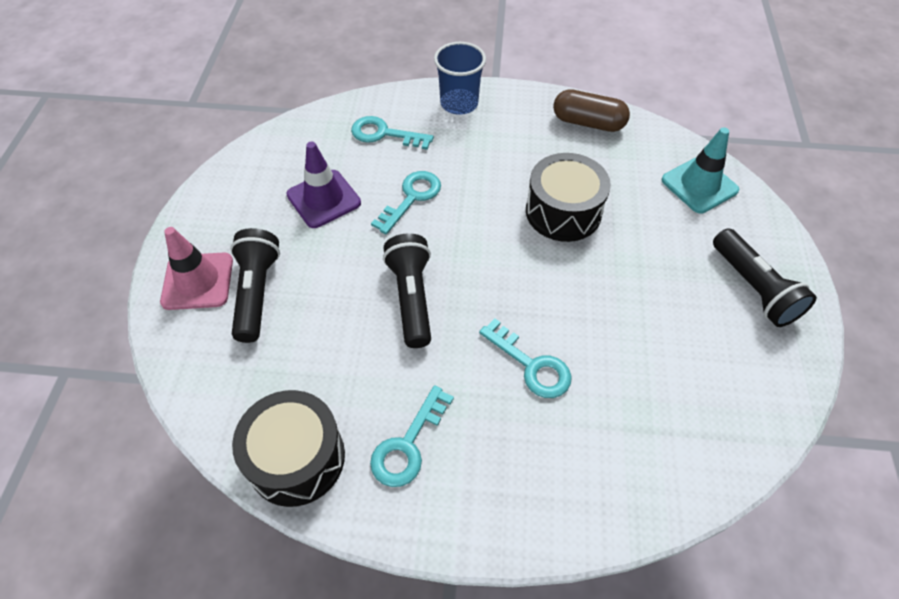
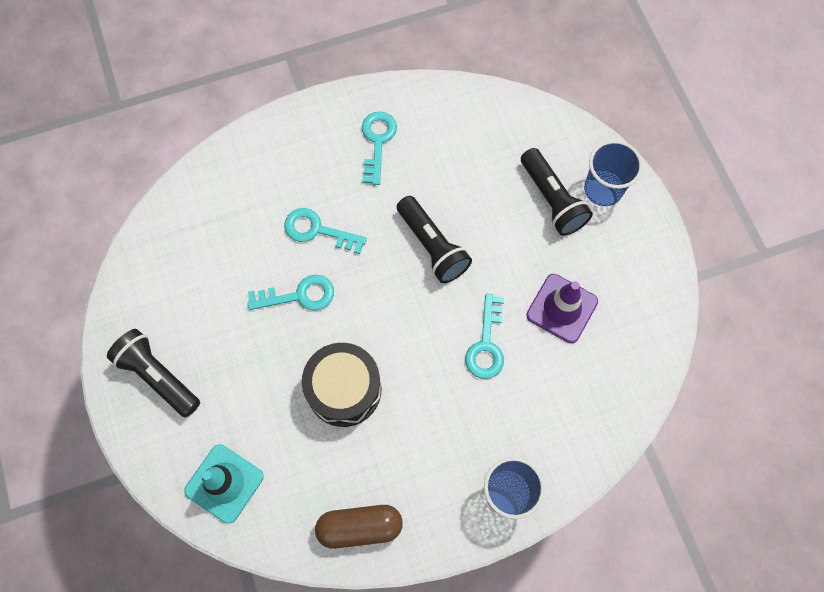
camera: 155 degrees right, 15 degrees up
(198, 281) = (603, 189): pink traffic cone -> blue cup
(296, 458) = (443, 105): black drum -> none
(384, 134) = (557, 412): turquoise key -> turquoise key (299, 295)

